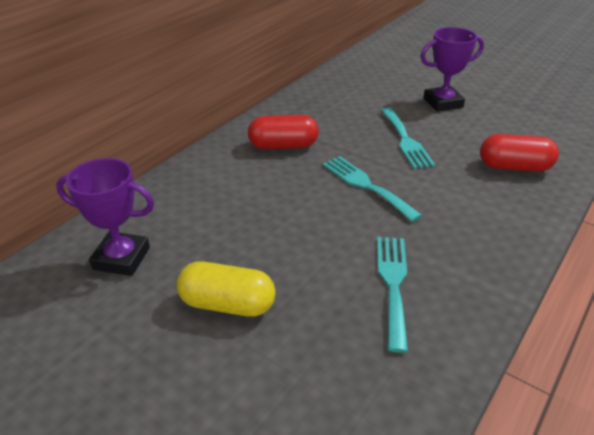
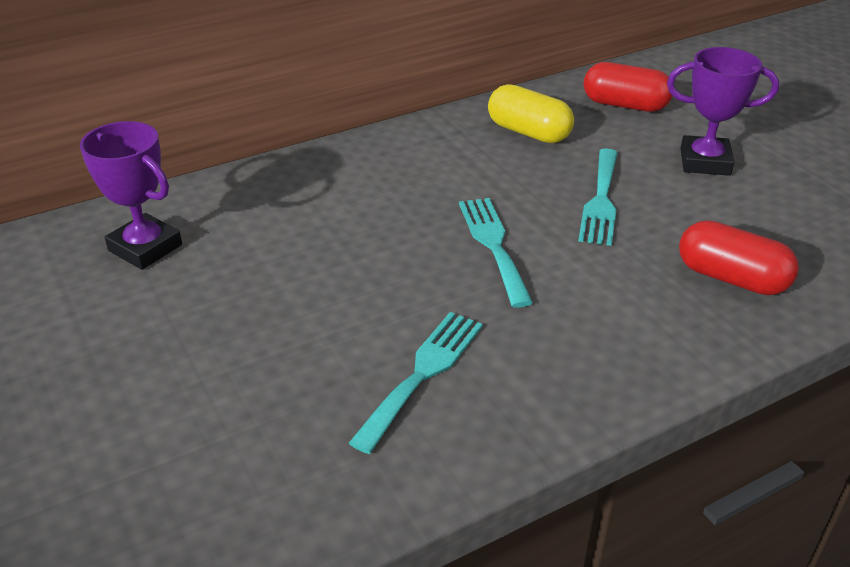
camera: 25 degrees right, 0 degrees up
(227, 304) = (215, 332): yellow capsule -> yellow capsule (528, 132)
(283, 146) = (428, 167): red capsule -> red capsule (625, 105)

